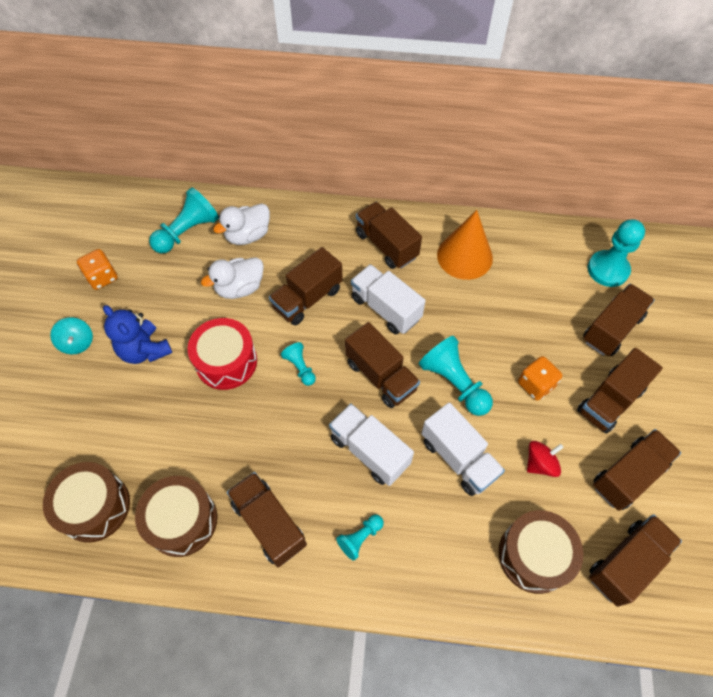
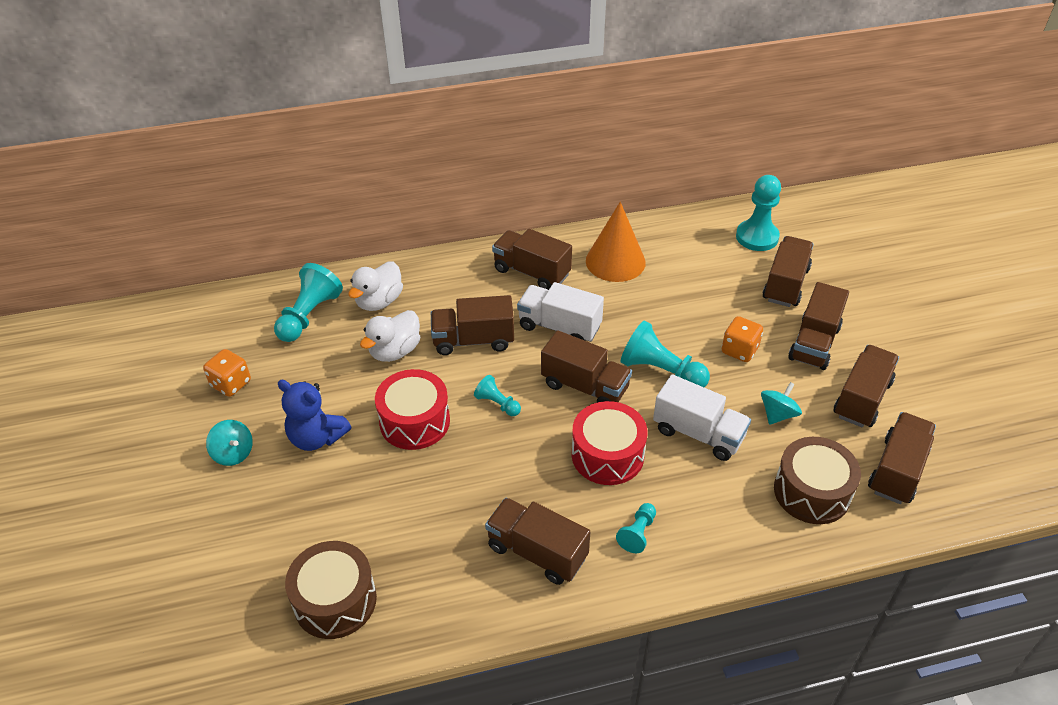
camera: 20 degrees left, 15 degrees down
(182, 521) = (441, 580): brown drum -> none
(307, 298) = (473, 340): brown truck -> brown truck turned 60 degrees clockwise
(369, 451) = (607, 455): white truck -> red drum
(540, 463) = (778, 414): red spinning top -> turquoise spinning top

